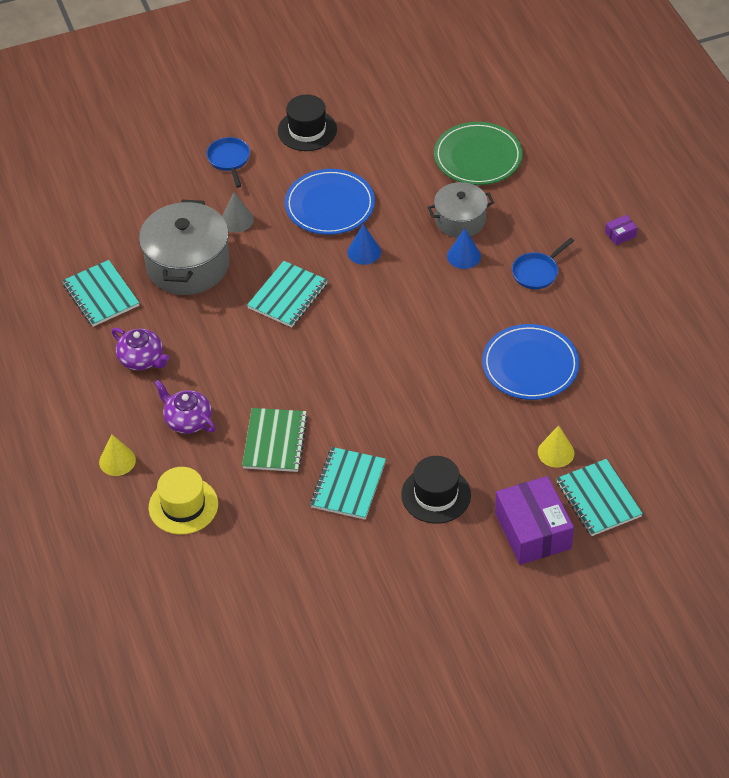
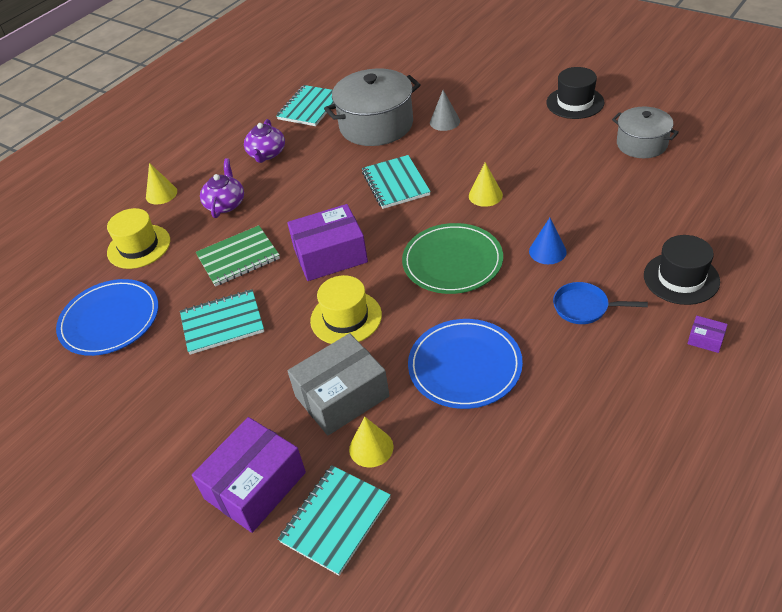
camera: 60 degrees right, 5 degrees down
(229, 160) = (498, 88): blue pan -> none
(288, 296) = (395, 184): turquoise notebook -> turquoise notebook turned 75 degrees clockwise
(330, 205) = (513, 153): blue plate -> blue plate (110, 320)
(335, 381) = (330, 255): none -> purple box
(364, 252) = (485, 195): blue cone -> yellow cone
(418, 406) = (346, 318): none -> yellow hat
(436, 495) = (251, 386): black hat -> black hat (681, 278)
(460, 220) = (586, 227): grey pot -> grey pot (641, 144)
(478, 157) = (671, 197): green plate -> green plate (452, 261)
(495, 446) = (342, 396): none -> grey box

